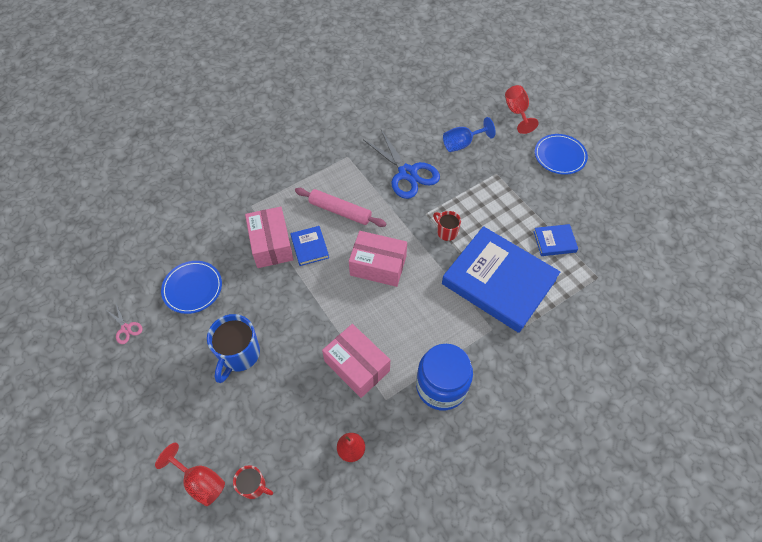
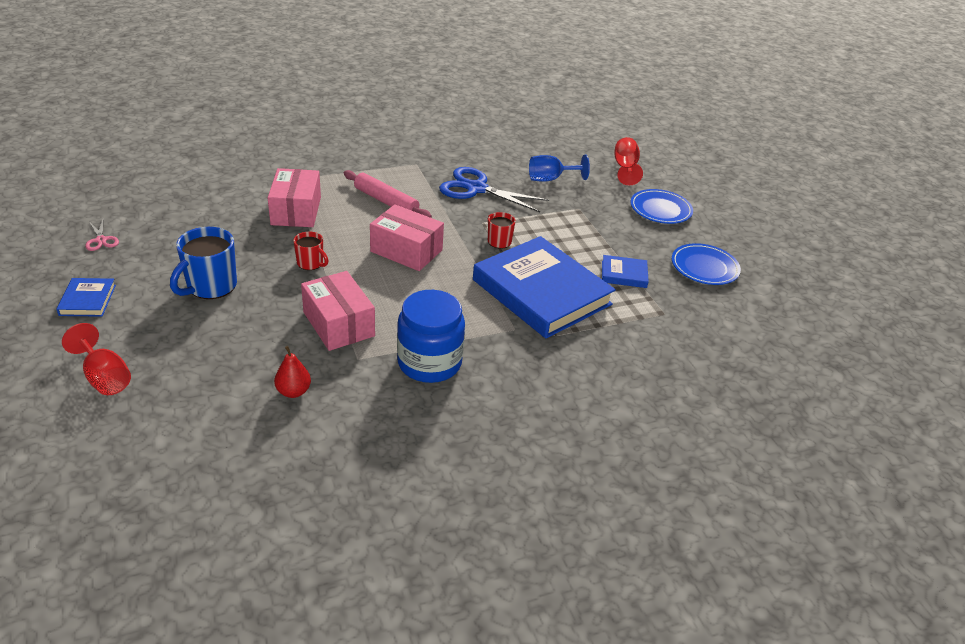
camera: 10 degrees right, 20 degrees down
(192, 288) = (191, 225): blue plate -> blue plate (704, 267)
(254, 486) = (163, 395): red mug -> red mug (311, 263)
(310, 247) = (337, 221): blue book -> blue book (87, 300)
(407, 173) = (476, 188): blue scissors -> blue scissors turned 135 degrees clockwise

